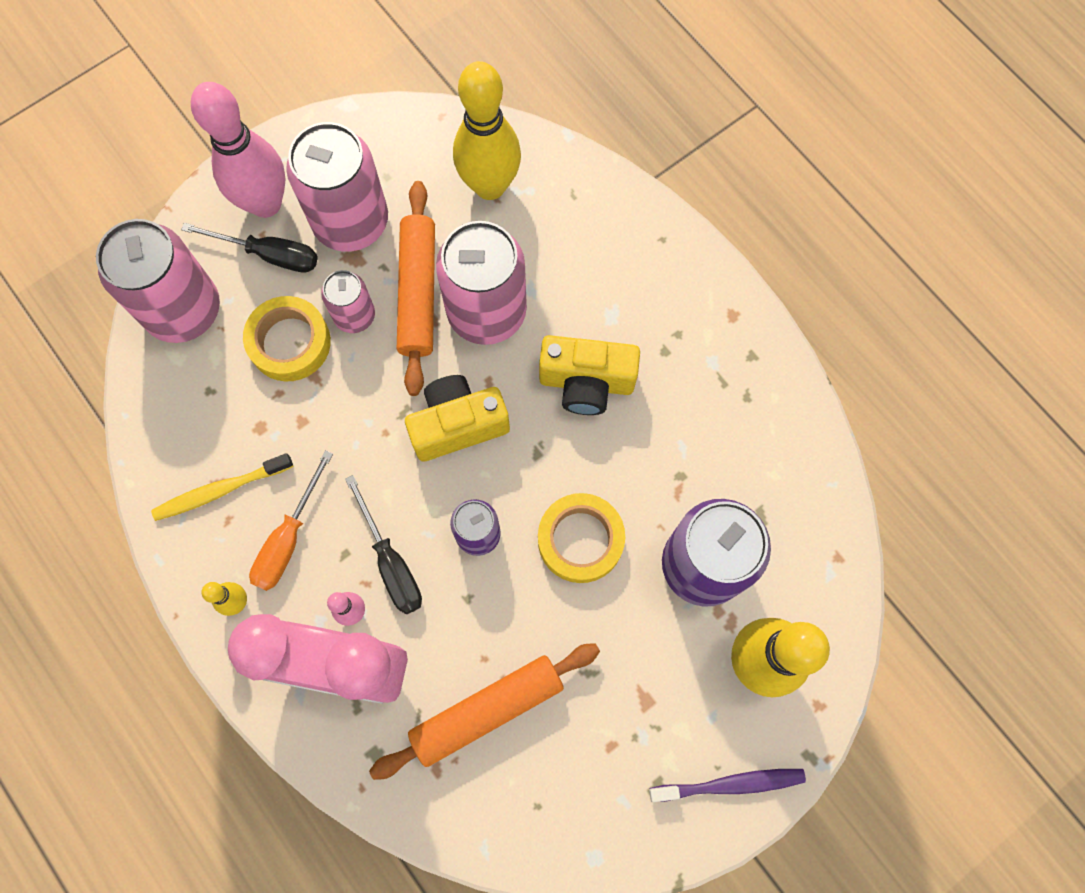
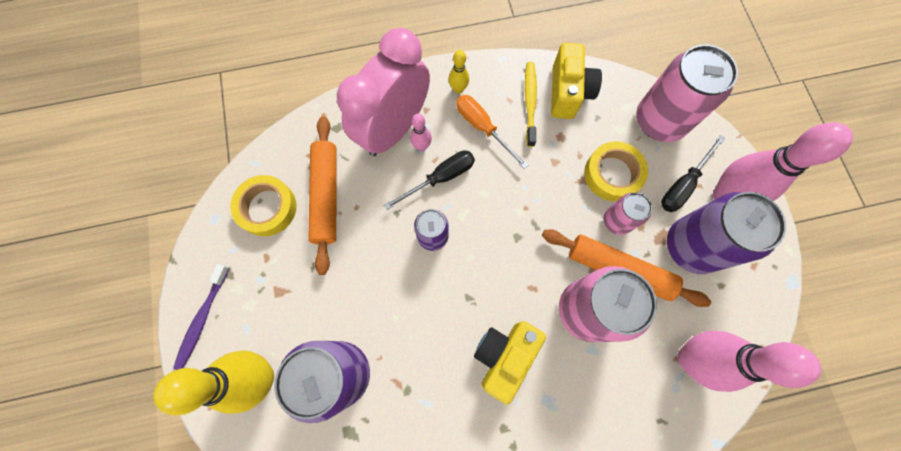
camera: 115 degrees right, 0 degrees up
(351, 222) = (691, 246): pink can -> purple can
(391, 562) = (440, 178): black screwdriver -> black screwdriver turned 150 degrees clockwise
(458, 425) = (511, 255): yellow camera -> yellow camera (568, 92)
(490, 186) = (690, 358): yellow bowling pin -> pink bowling pin
(580, 540) = (397, 299): yellow tape -> yellow tape (267, 208)

